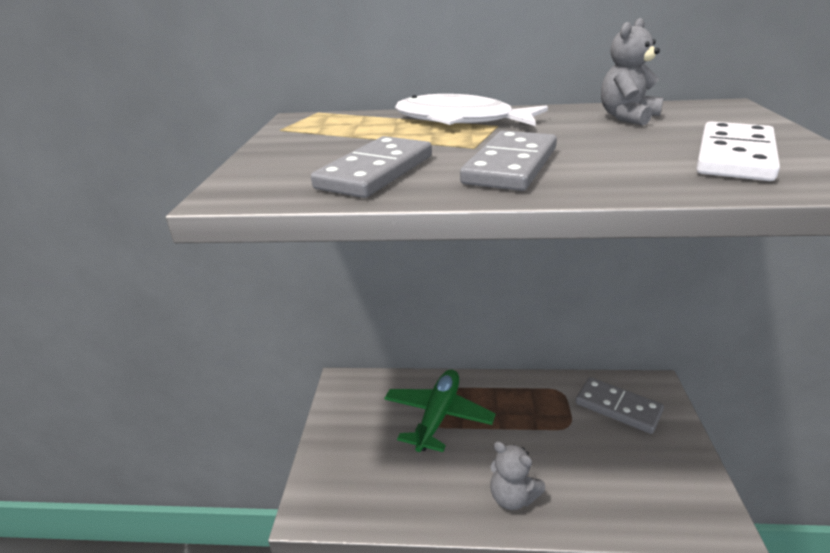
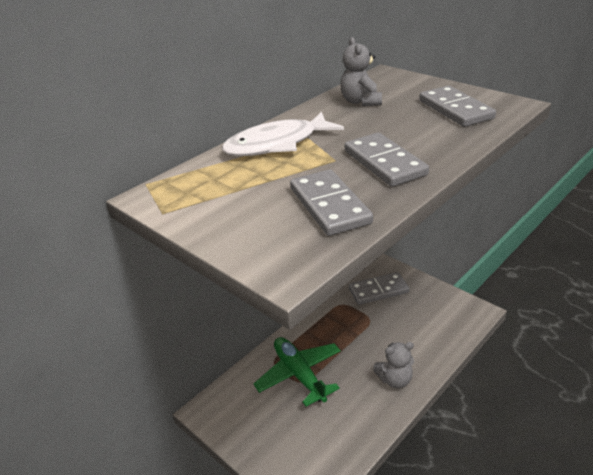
camera: 50 degrees left, 5 degrees up
(735, 156) = (455, 109): white domino -> grey domino

